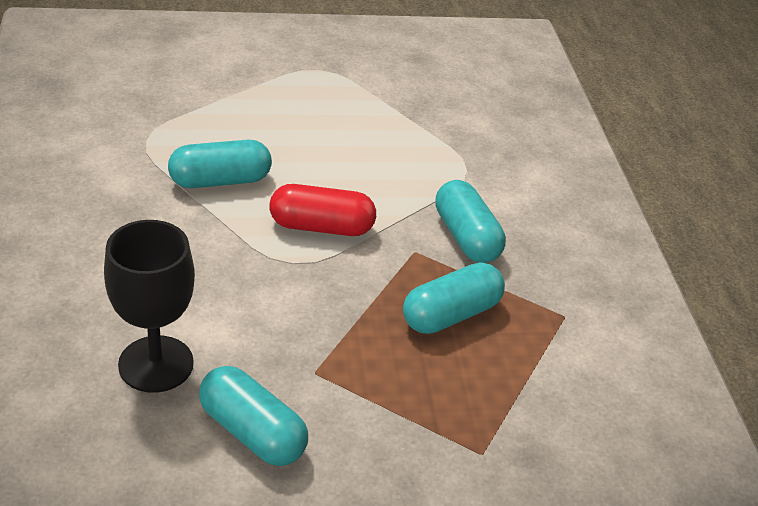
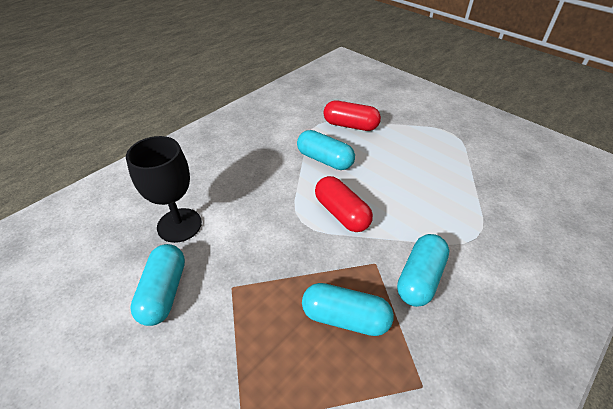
camera: 55 degrees right, 5 degrees up
(191, 121) = (350, 125): none -> red capsule

